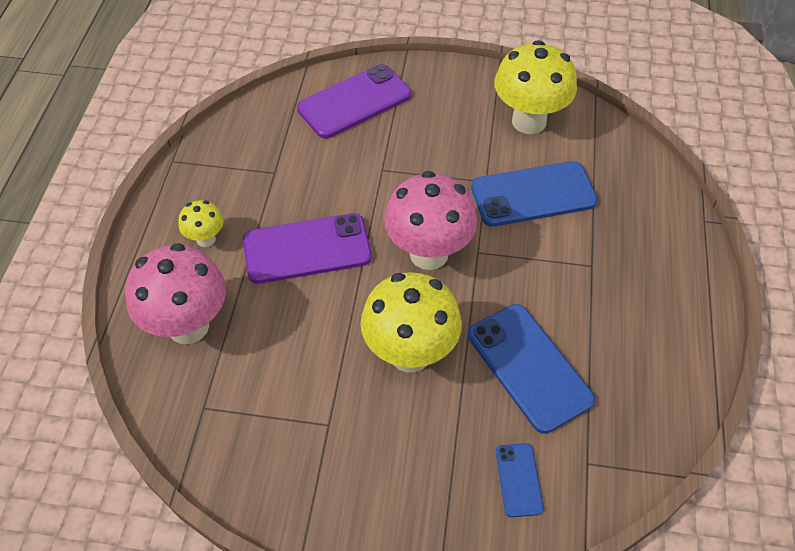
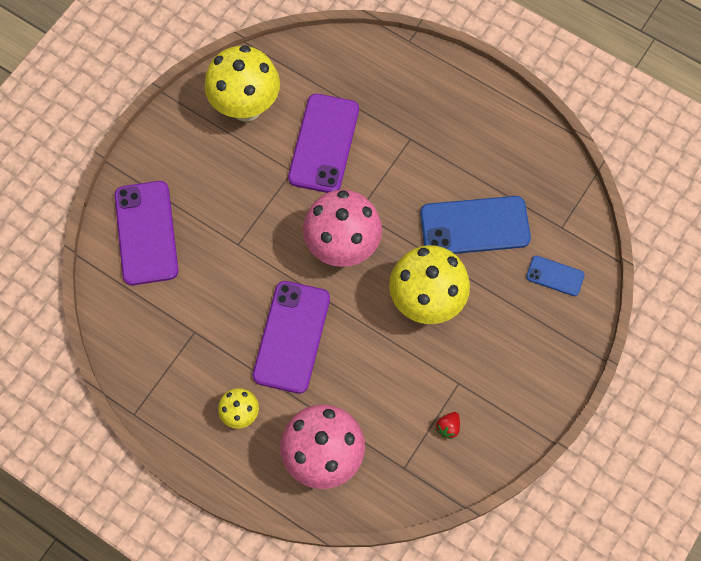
camera: 65 degrees left, 15 degrees up
(270, 434) = (448, 427): none -> red strawberry
(533, 194) = (324, 143): blue phone -> purple phone

